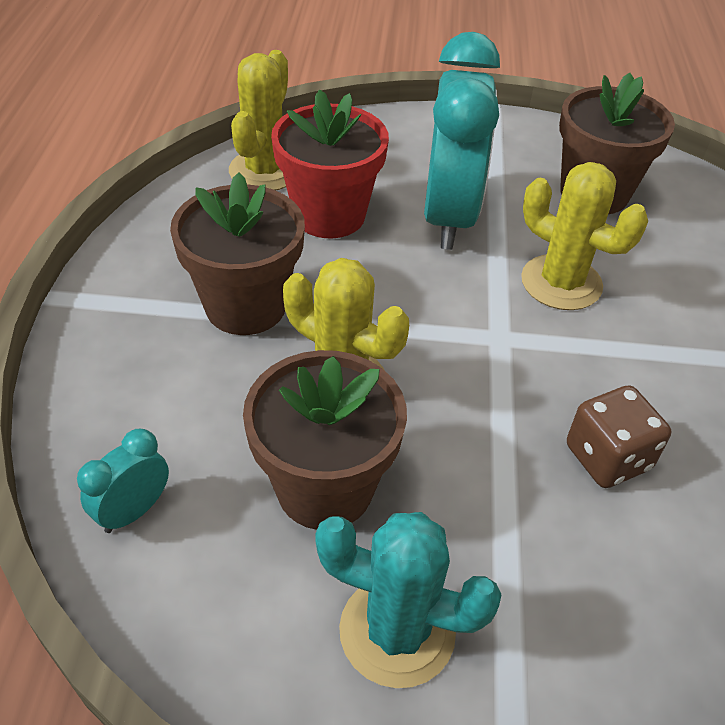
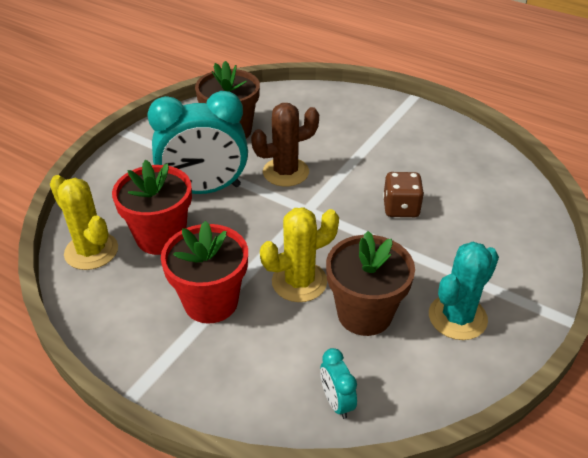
camera: 60 degrees left, 5 degrees down
(245, 306) = (211, 302): brown flower pot -> red flower pot
(449, 217) = (205, 190): turquoise clock -> turquoise clock turned 135 degrees clockwise
(561, 283) = (285, 172): yellow cactus -> brown cactus

